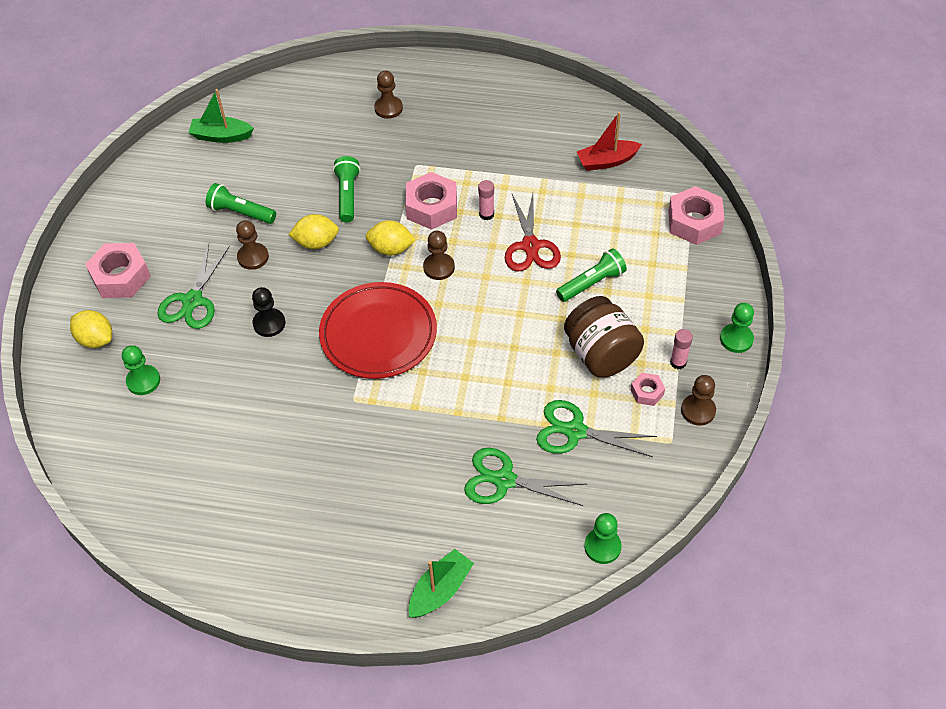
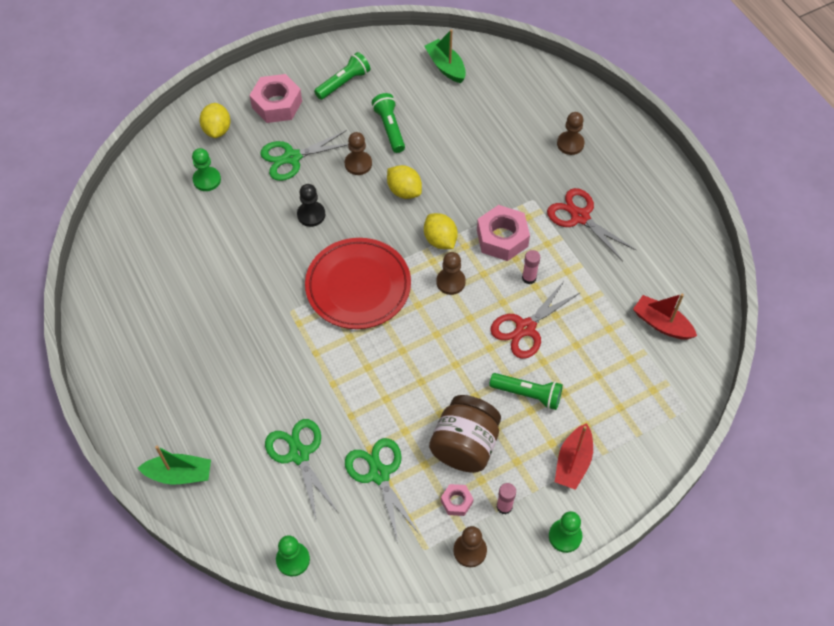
camera: 50 degrees right, 5 degrees up
(347, 195) = (464, 178): green flashlight -> green flashlight (343, 83)
(463, 147) = (580, 217): none -> red scissors
(677, 293) = (573, 462): none -> red boat
(694, 222) = (658, 429): pink nut -> none

